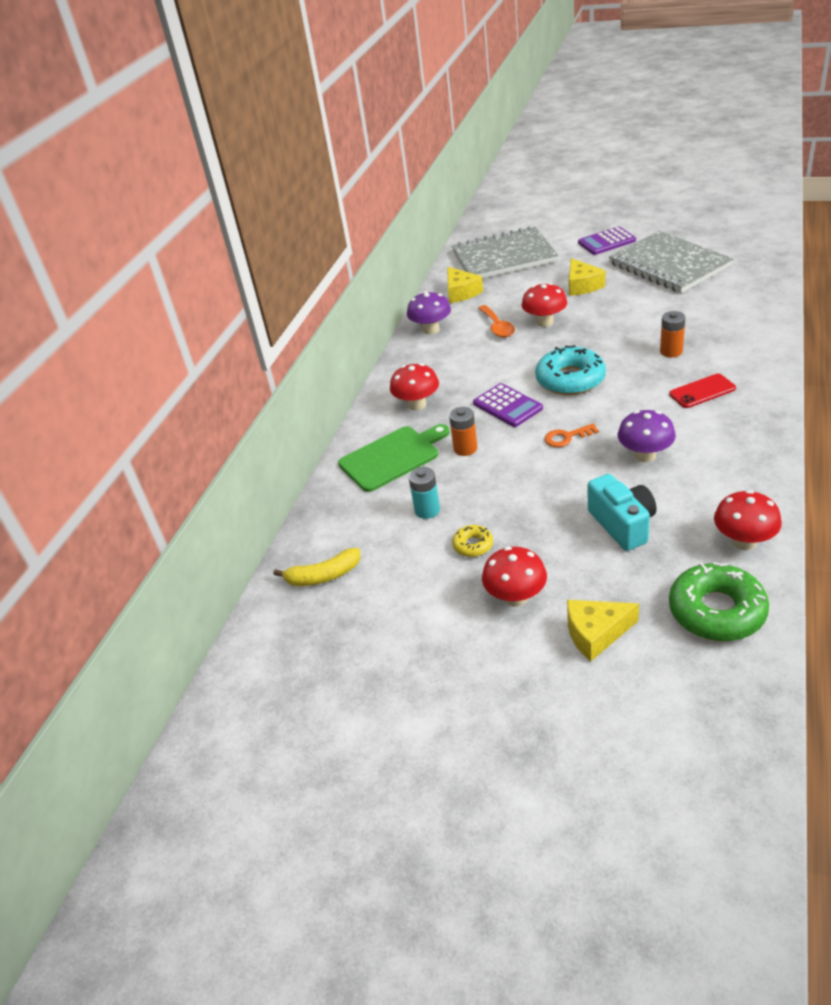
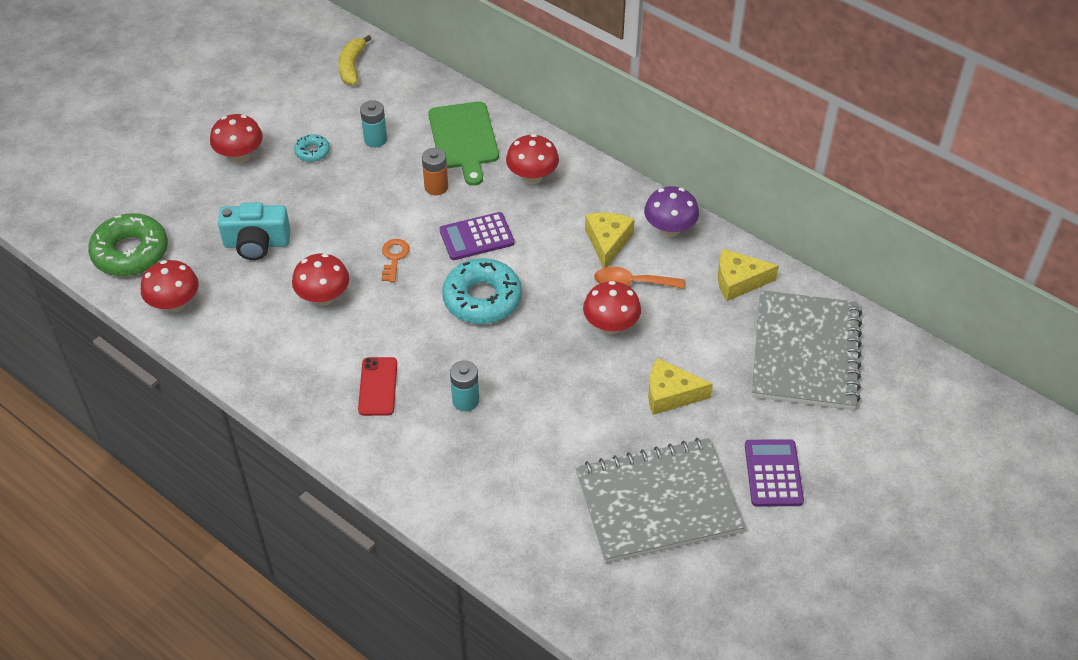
camera: 105 degrees right, 10 degrees up
(473, 545) = (312, 152): yellow donut -> turquoise donut
(596, 633) = (171, 183): yellow cheese -> yellow cheese (607, 242)
(645, 455) = (323, 297): purple mushroom -> red mushroom
(671, 351) = (465, 400): orange battery -> turquoise battery

